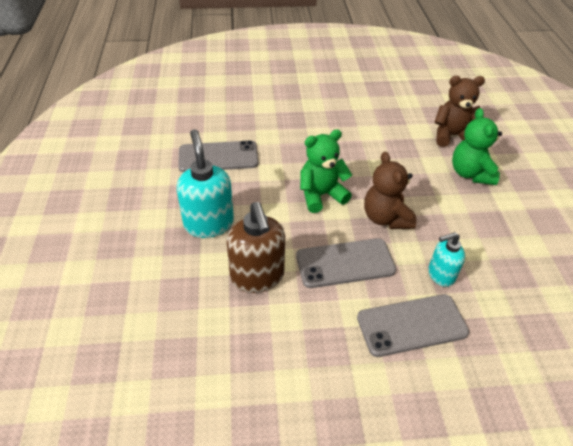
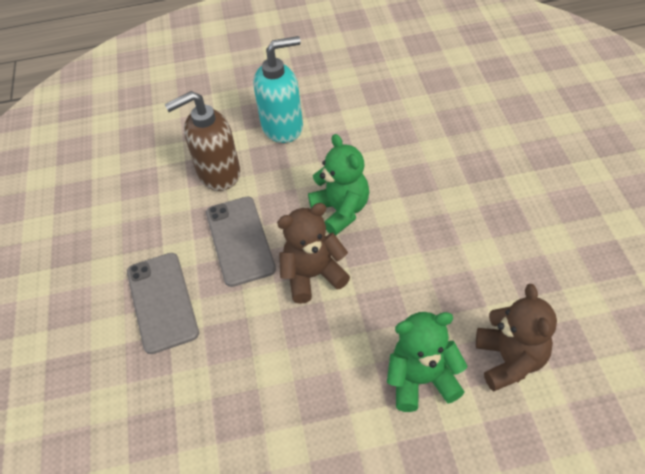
camera: 90 degrees right, 5 degrees up
(218, 157) = (386, 114): grey phone -> none
(440, 275) = (229, 331): turquoise soap dispenser -> none

